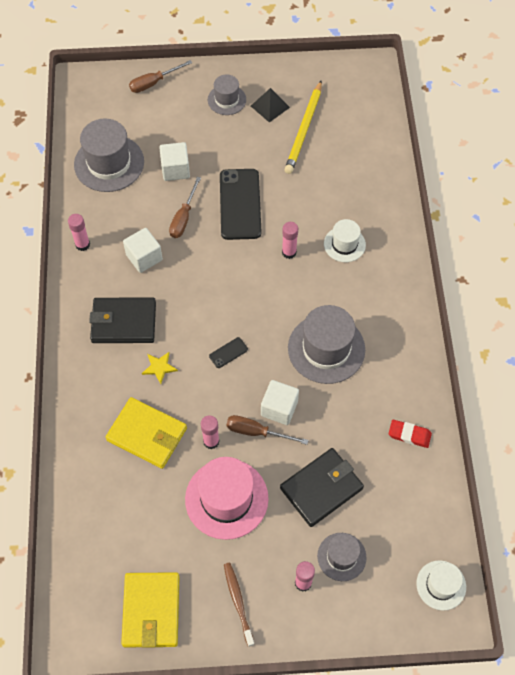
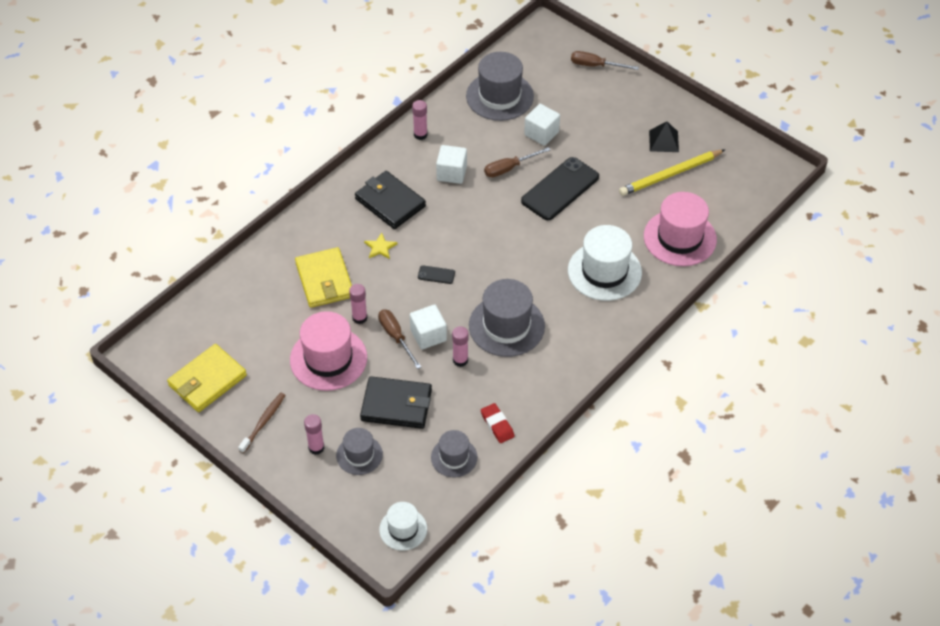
camera: 45 degrees right, 10 degrees down
(227, 100) = (636, 114): grey hat -> grey hat (454, 457)
(289, 252) = (556, 246): pink glue stick -> pink glue stick (460, 360)
(344, 244) = (604, 271): white hat -> white hat, size x1.74
(365, 174) = (680, 238): none -> pink hat

